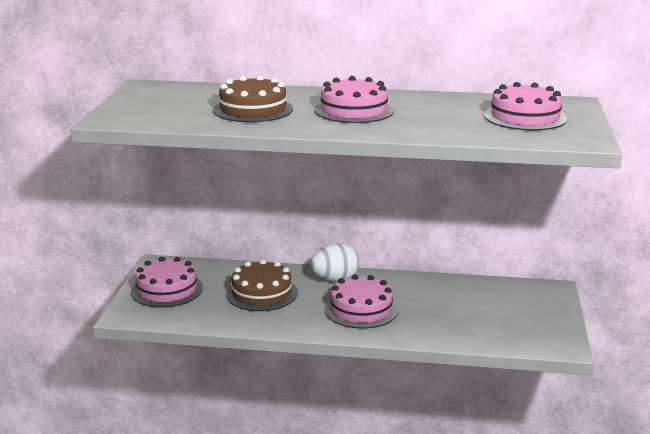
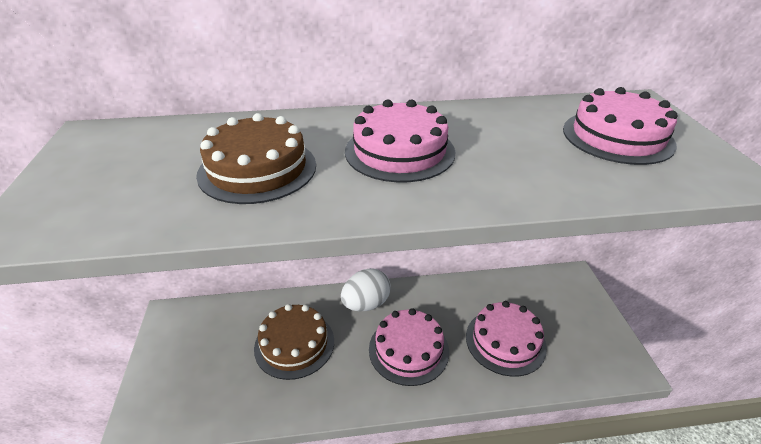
camera: 15 degrees left, 15 degrees up
(167, 289) = (183, 361): pink cake -> pink cake (505, 341)

